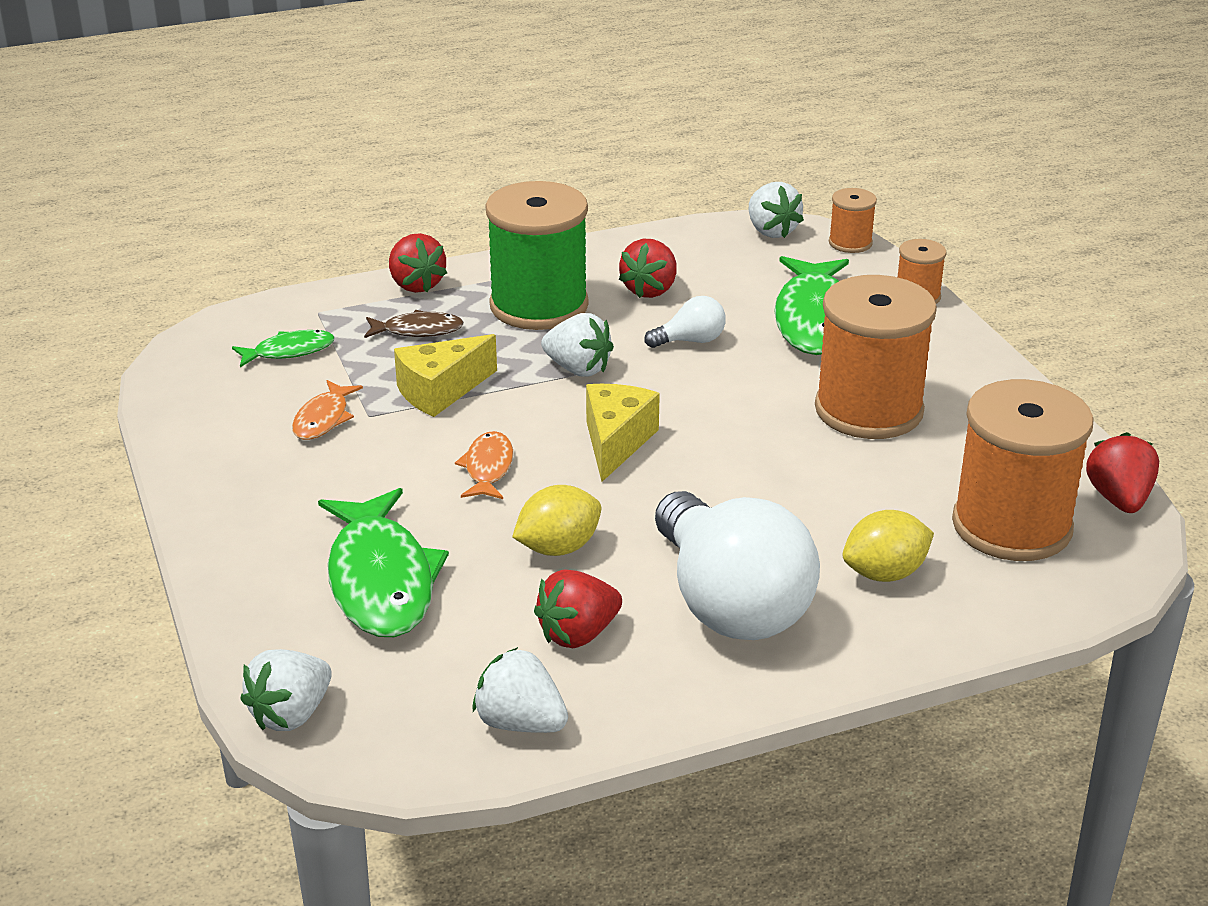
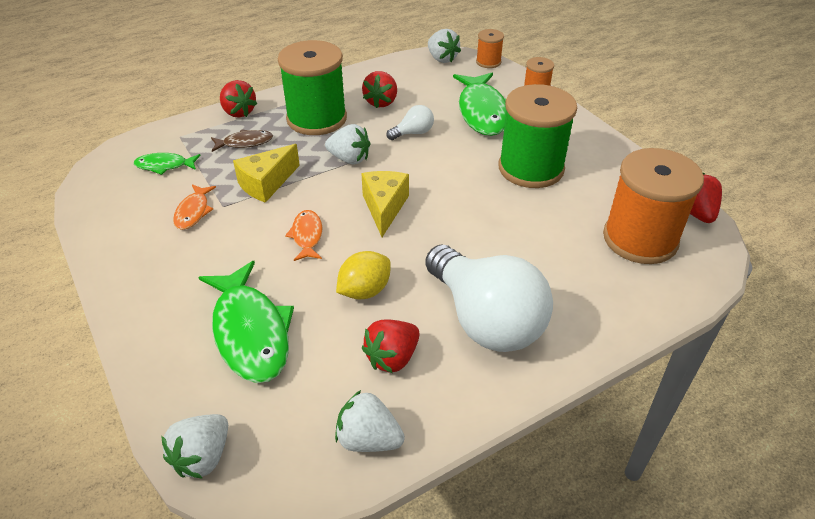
camera: 10 degrees left, 10 degrees up
(289, 351) = (164, 166): green fish -> green fish turned 150 degrees counterclockwise
(868, 410) = (531, 168): orange spool -> green spool
(884, 573) = (575, 283): yellow lemon -> none

